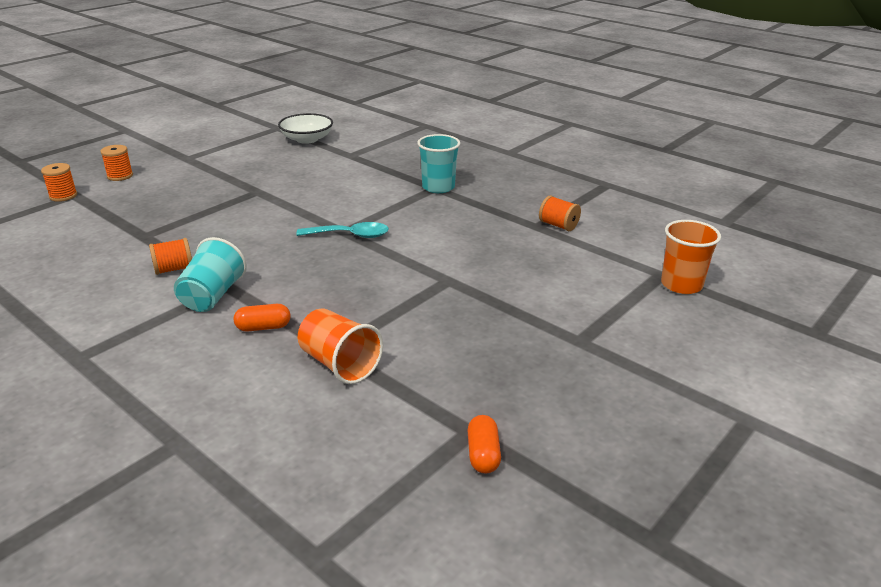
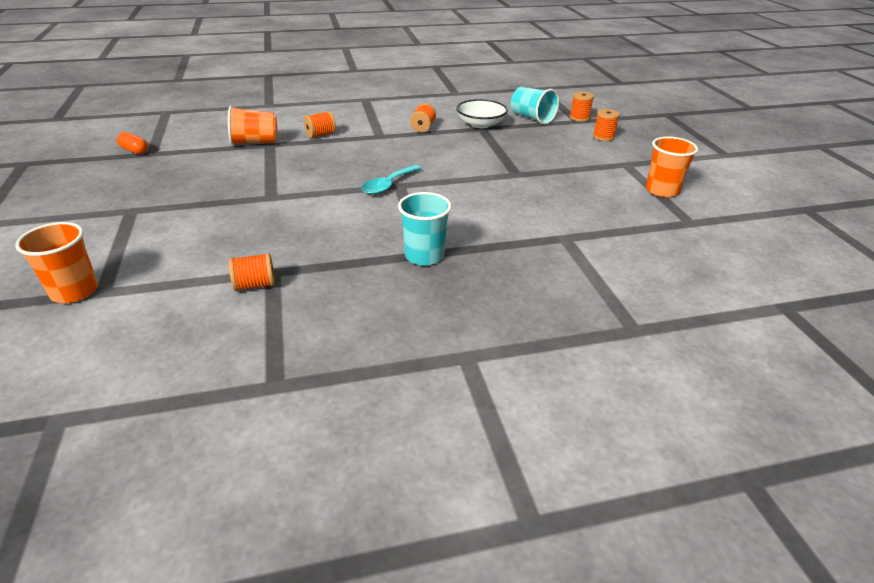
camera: 125 degrees right, 5 degrees up
(212, 296) = (374, 130): turquoise cup -> turquoise cup (532, 118)
(231, 140) = (662, 190): none -> orange cup
(263, 327) = (321, 135): orange capsule -> orange spool
(307, 139) = (637, 228): white bowl -> white bowl (480, 124)

